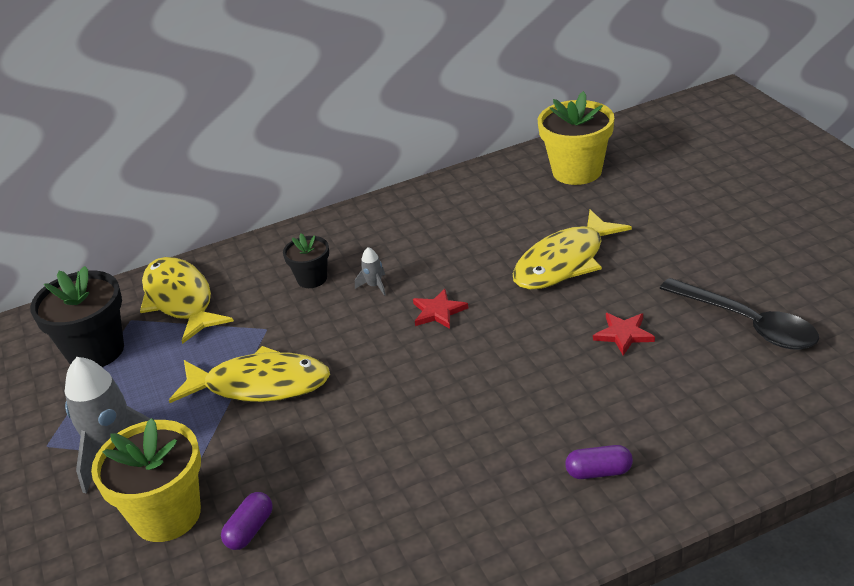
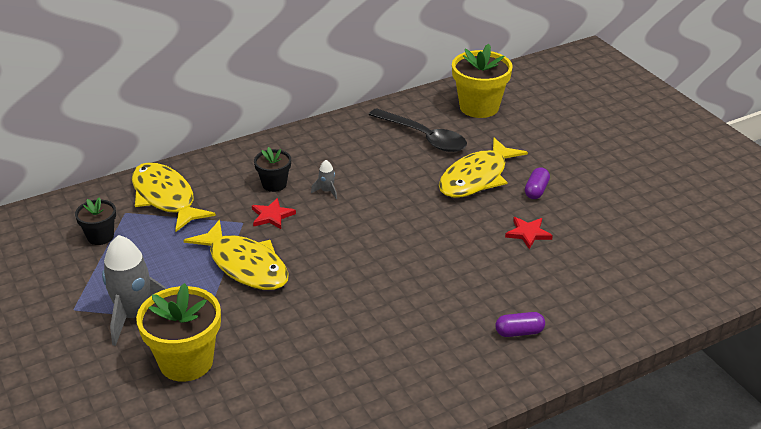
camera: 10 degrees left, 0 degrees up
(96, 351) = (100, 236): black flower pot -> black flower pot, size x0.56
(250, 530) = (255, 373): purple capsule -> purple capsule (536, 190)
(260, 385) = (245, 265): yellow fish -> yellow fish turned 45 degrees clockwise
(438, 312) = (381, 213): red star -> red star (272, 216)
(747, 323) = (620, 228): black spoon -> black spoon (424, 137)

